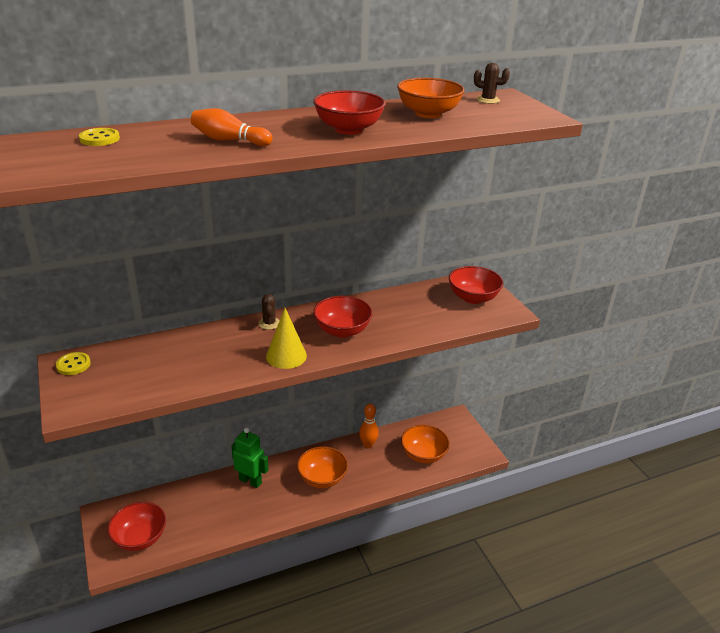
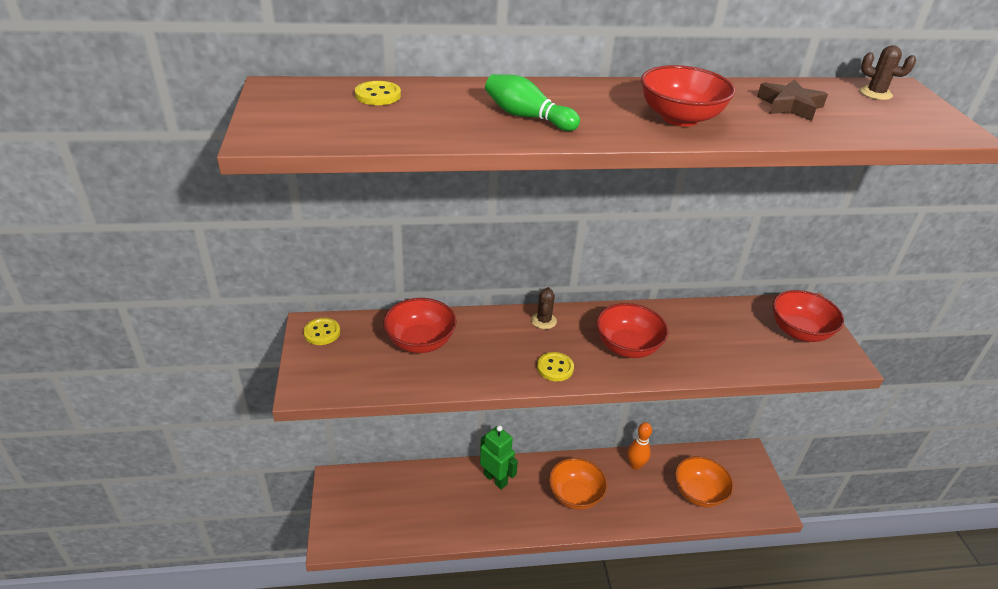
camera: 15 degrees right, 5 degrees up
(140, 538) = (367, 518): red bowl -> red bowl (420, 342)
(229, 140) = (527, 117): orange bowling pin -> green bowling pin
(286, 356) = (555, 368): yellow cone -> yellow button
(428, 114) = (790, 106): orange bowl -> brown star

